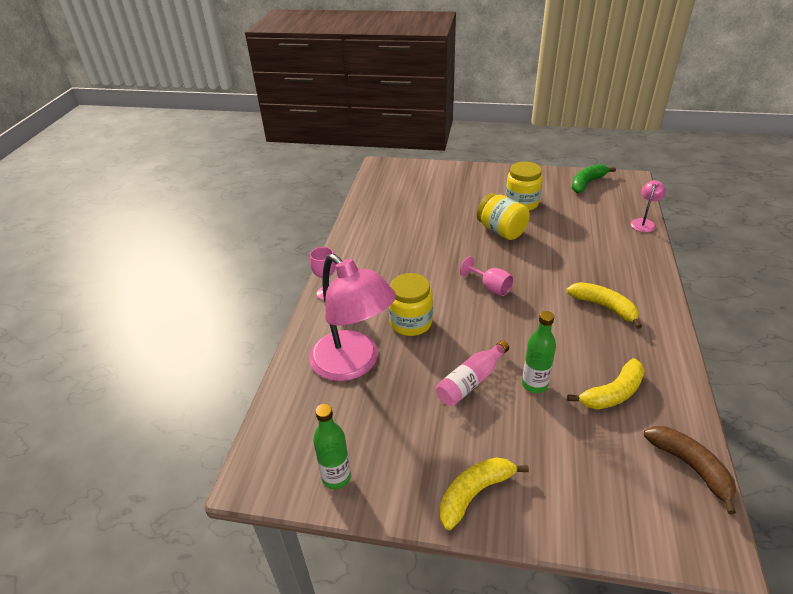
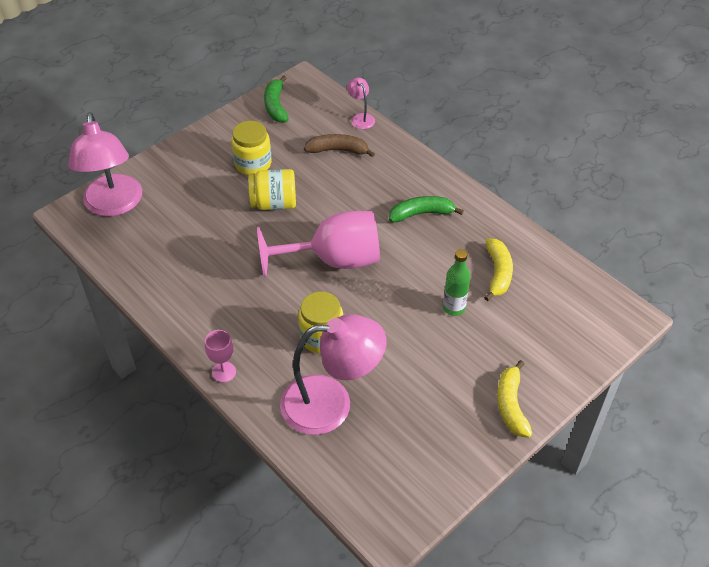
camera: 55 degrees left, 10 degrees up
(336, 477) = (433, 478): green bottle -> none
(409, 175) = (114, 205): none -> pink lamp
(471, 381) = (418, 341): pink bottle -> none
(490, 287) = (334, 260): pink goblet -> pink goblet, size x2.25
(604, 307) = (421, 214): yellow banana -> green banana
(690, 467) = (580, 283): brown banana -> brown banana (338, 150)

